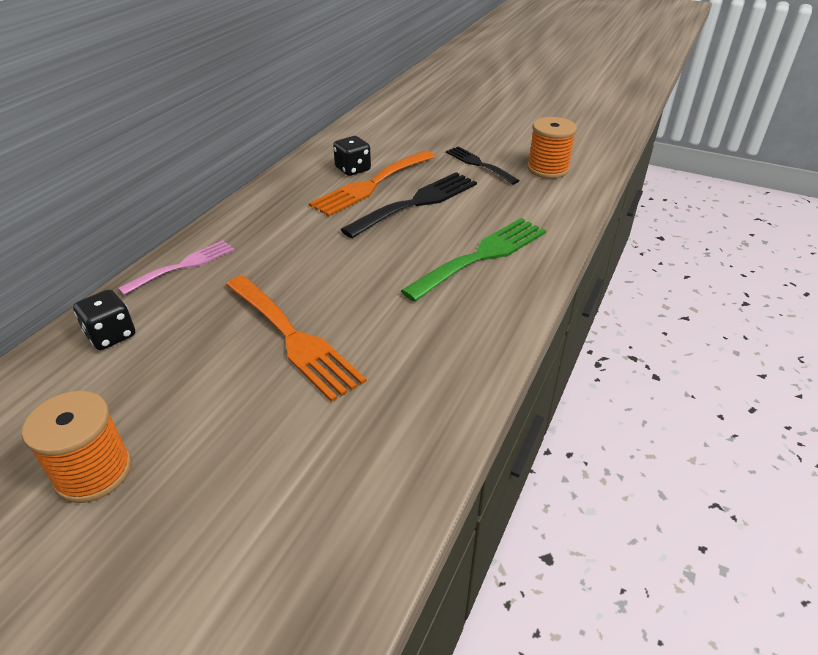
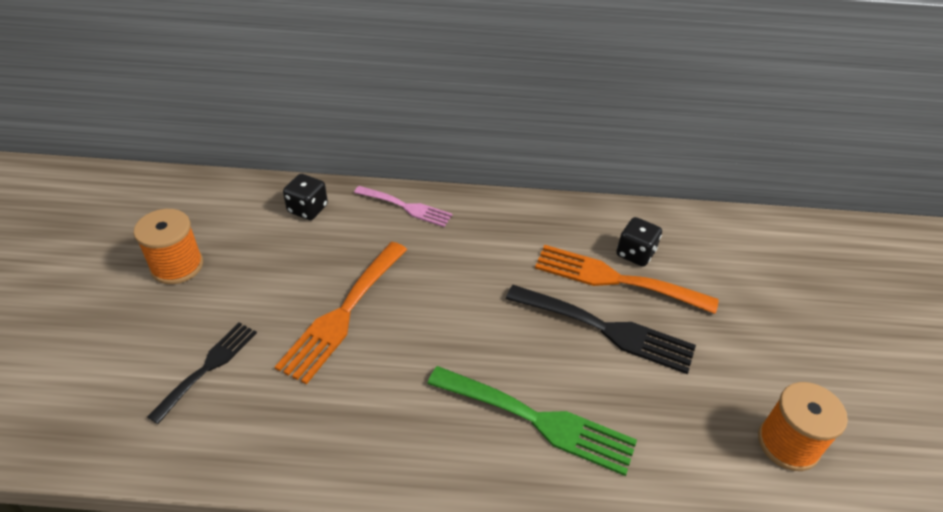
camera: 65 degrees right, 5 degrees up
(478, 164) = (737, 362): black fork -> black fork (208, 367)

